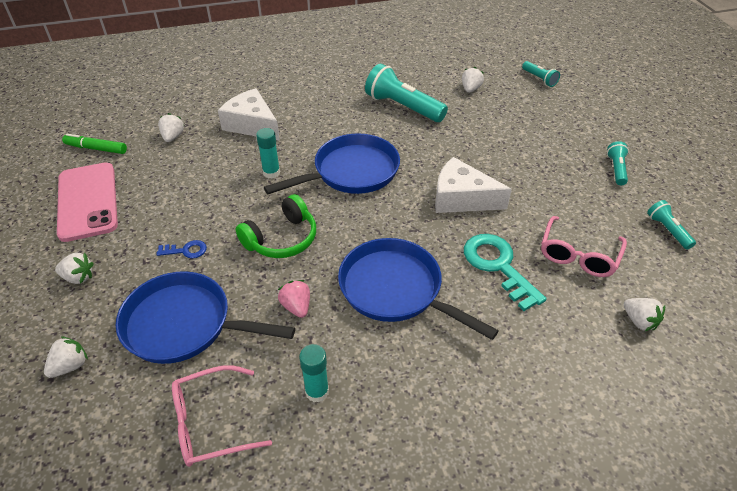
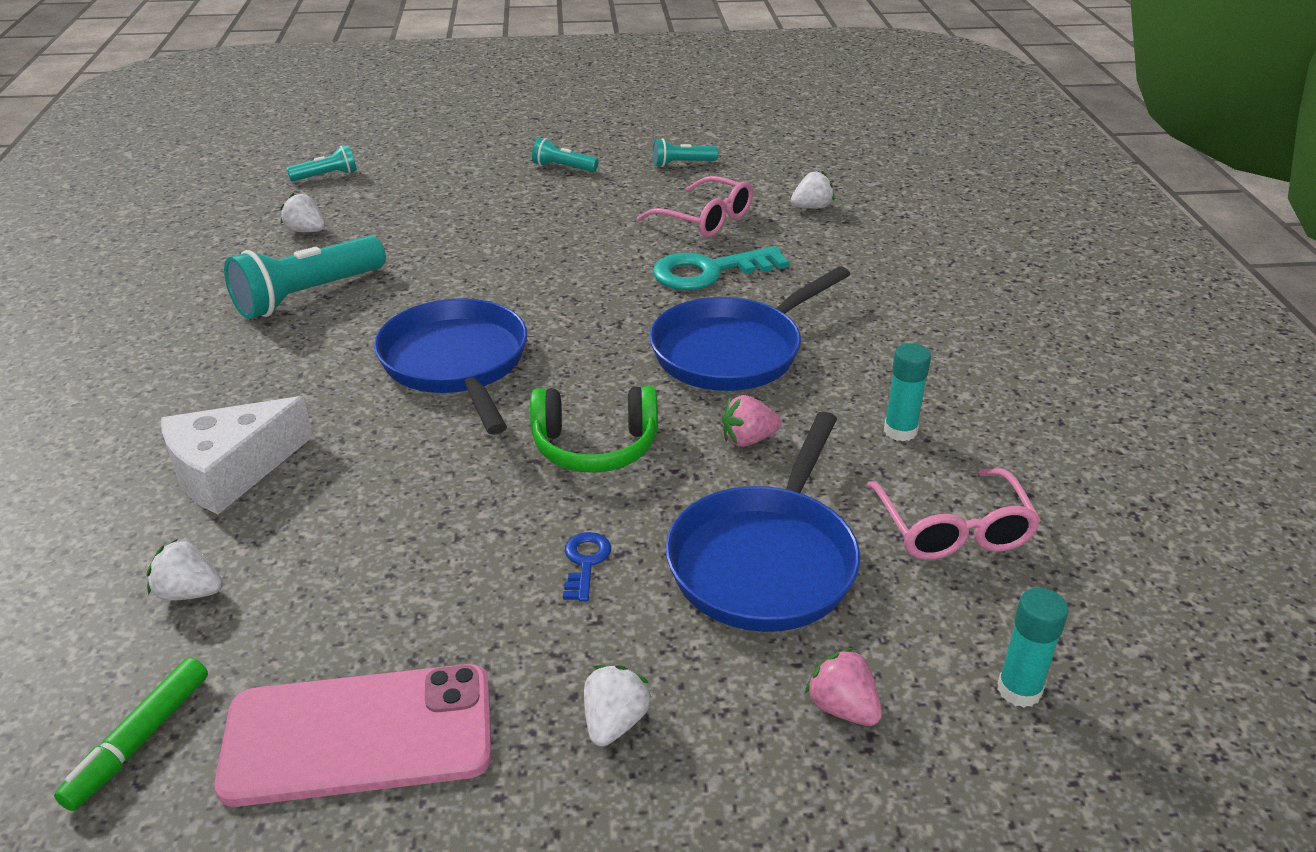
camera: 80 degrees left, 10 degrees down
(70, 366) = (842, 708): white strawberry -> pink strawberry
(271, 173) = (409, 451): turquoise glue stick -> turquoise glue stick (1019, 690)
(282, 239) = (595, 447): green headphones -> green headphones turned 120 degrees clockwise
(461, 198) = (569, 277): white cheese -> none

